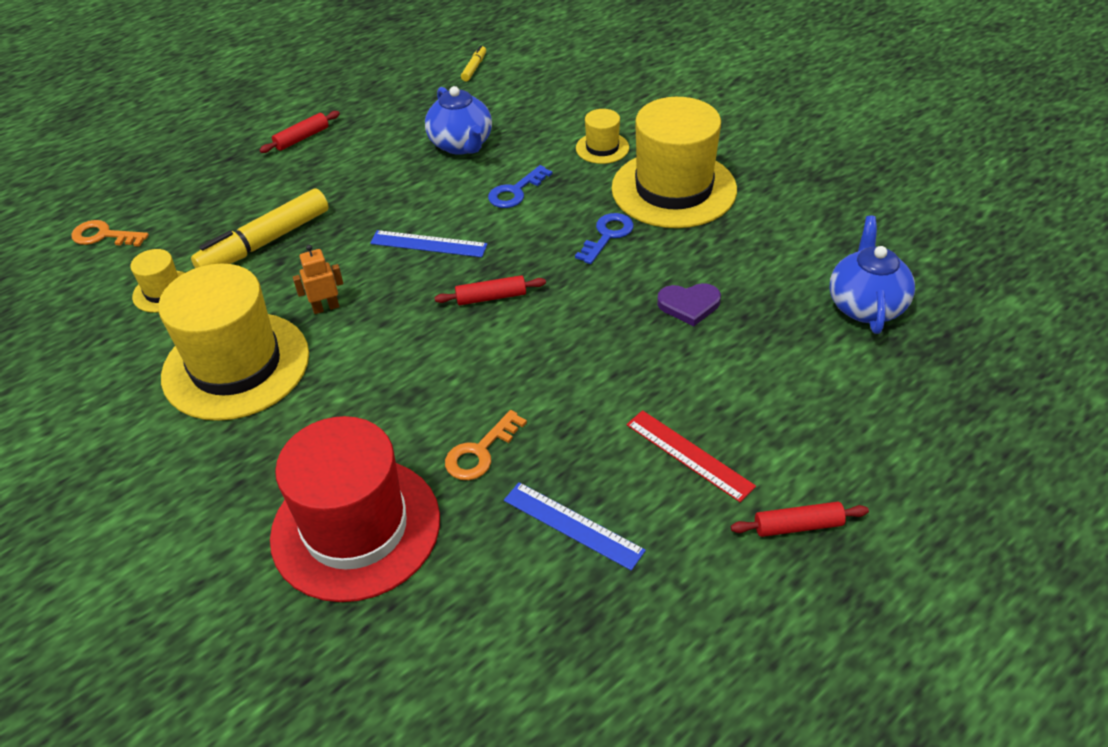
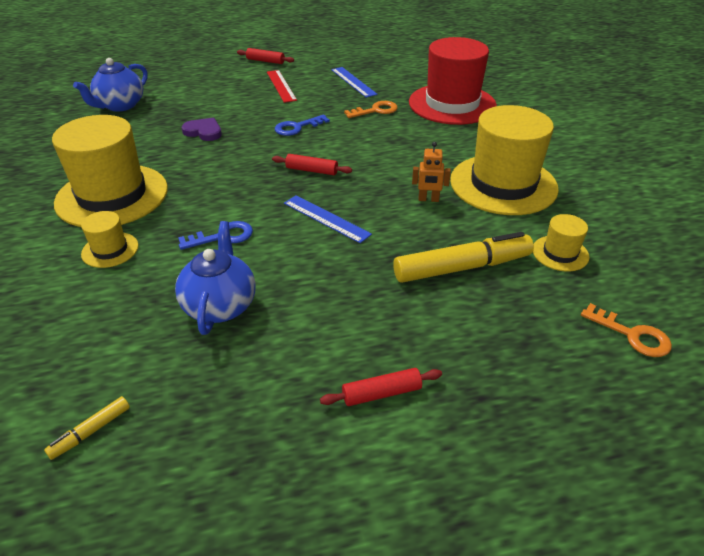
camera: 155 degrees left, 5 degrees down
(607, 236) = (198, 181): blue key -> blue key (297, 127)

